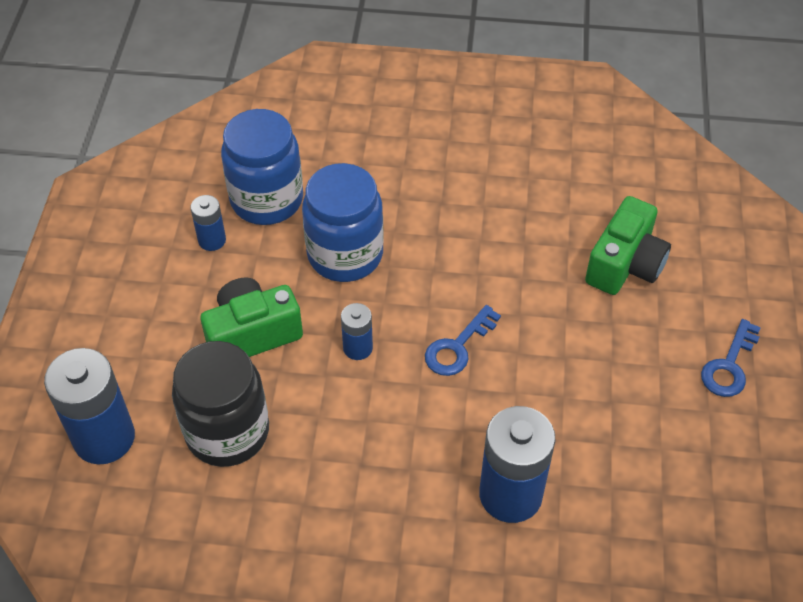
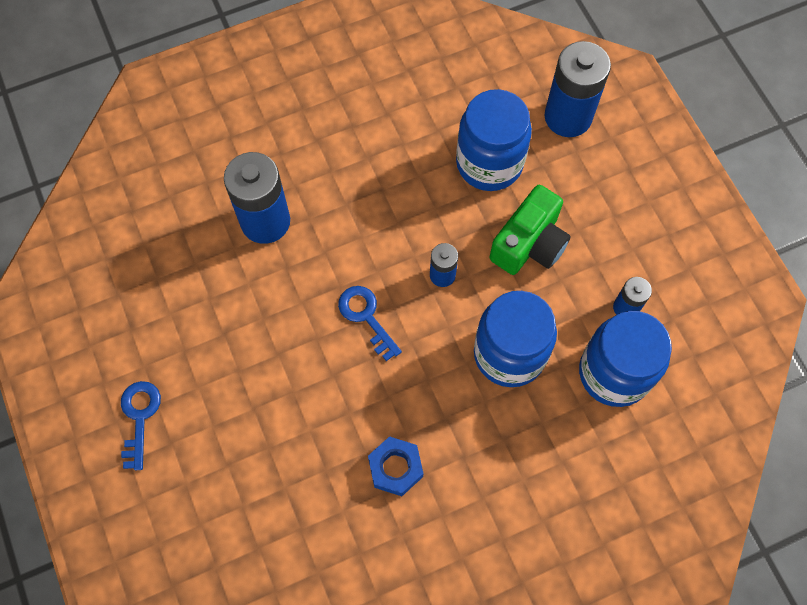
camera: 150 degrees right, 15 degrees up
(227, 432) = (489, 163): black jar -> blue jar
(458, 347) = (366, 317): blue key -> blue key turned 45 degrees counterclockwise
(505, 220) = (395, 468): none -> blue nut
(625, 264) = (266, 477): green camera -> none

